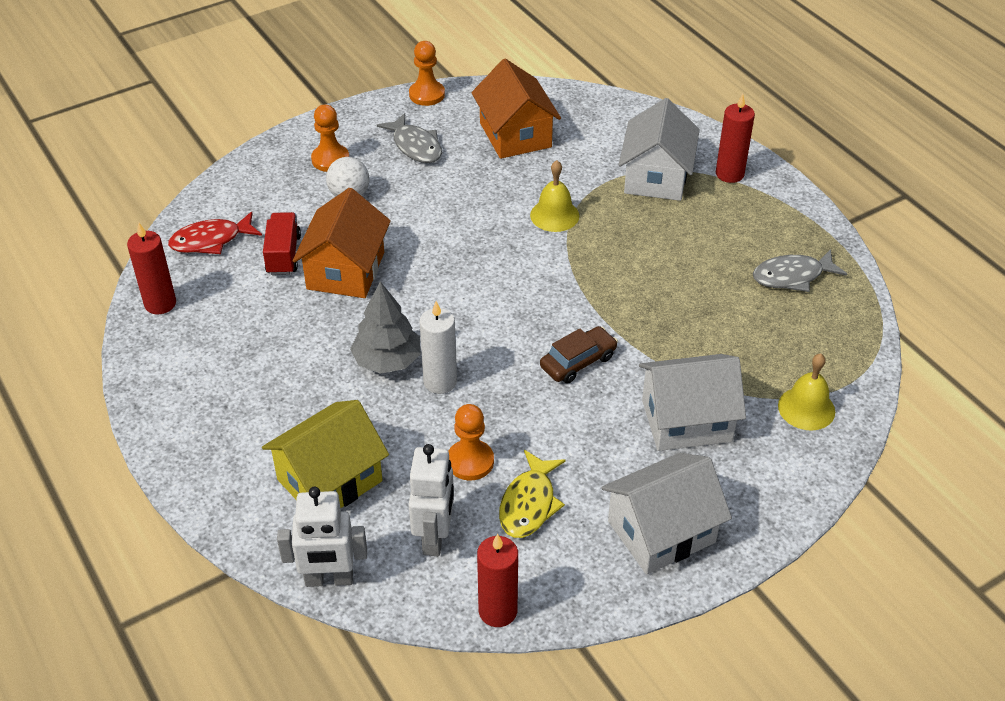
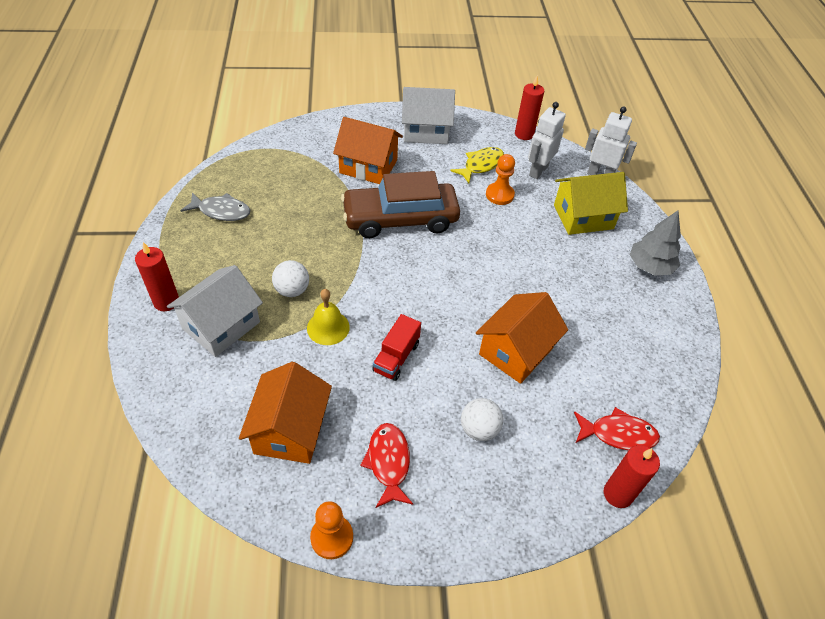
camera: 155 degrees left, 5 degrees up
(160, 303) = (671, 386): red candle -> red candle (618, 494)
(283, 255) = (560, 389): red truck -> red truck (396, 357)
(330, 159) = (477, 485): orange pawn -> none
(387, 360) = (518, 269): grey tree -> grey tree (650, 266)
(415, 146) = (388, 462): grey fish -> red fish
(440, 382) = (491, 242): white candle -> none
(578, 362) = (400, 219): brown car -> brown car, size x2.10
(623, 232) = (292, 290): none -> white ball
(686, 420) = (368, 166): white house -> orange house
(806, 408) = (301, 147): yellow bell -> none

